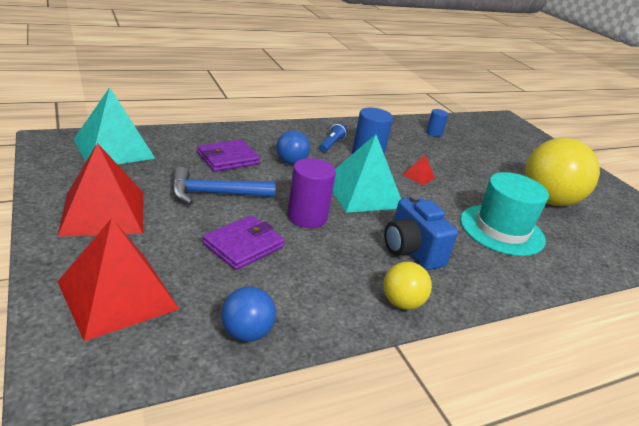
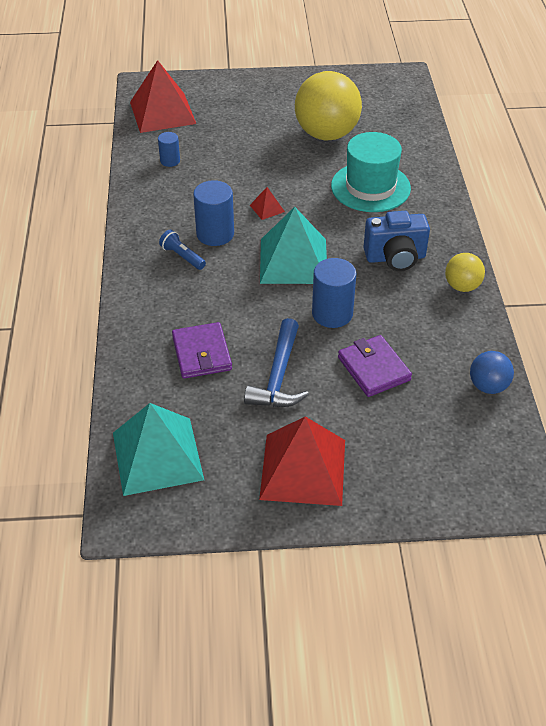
camera: 65 degrees left, 15 degrees up
(118, 295) = (436, 462): red pyramid -> red pyramid (162, 112)
(291, 162) = (219, 301): blue ball -> none
(307, 217) = (332, 314): purple cylinder -> blue cylinder

